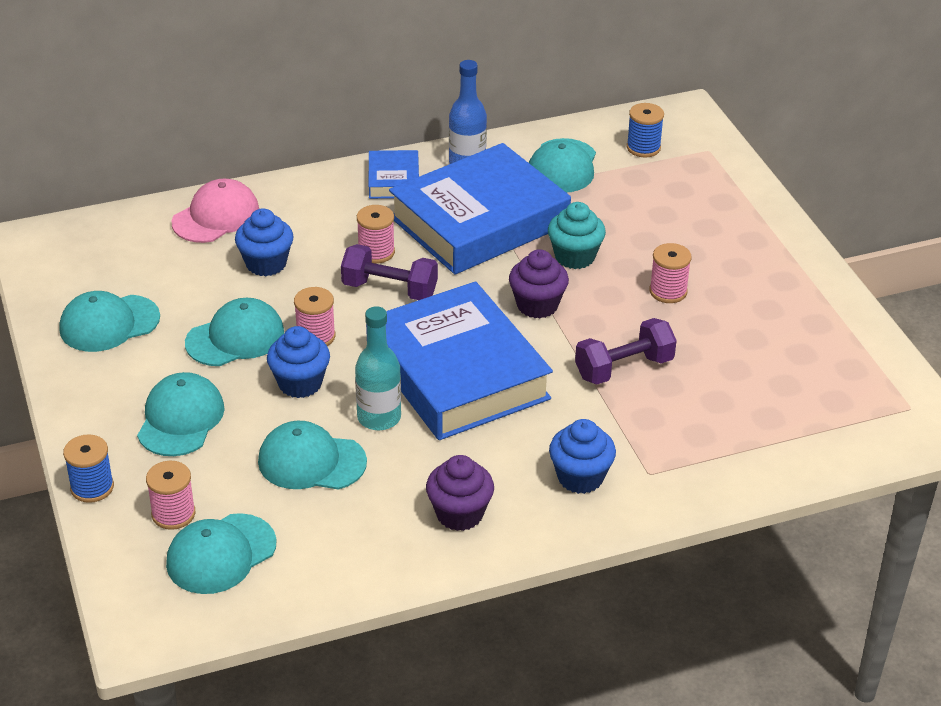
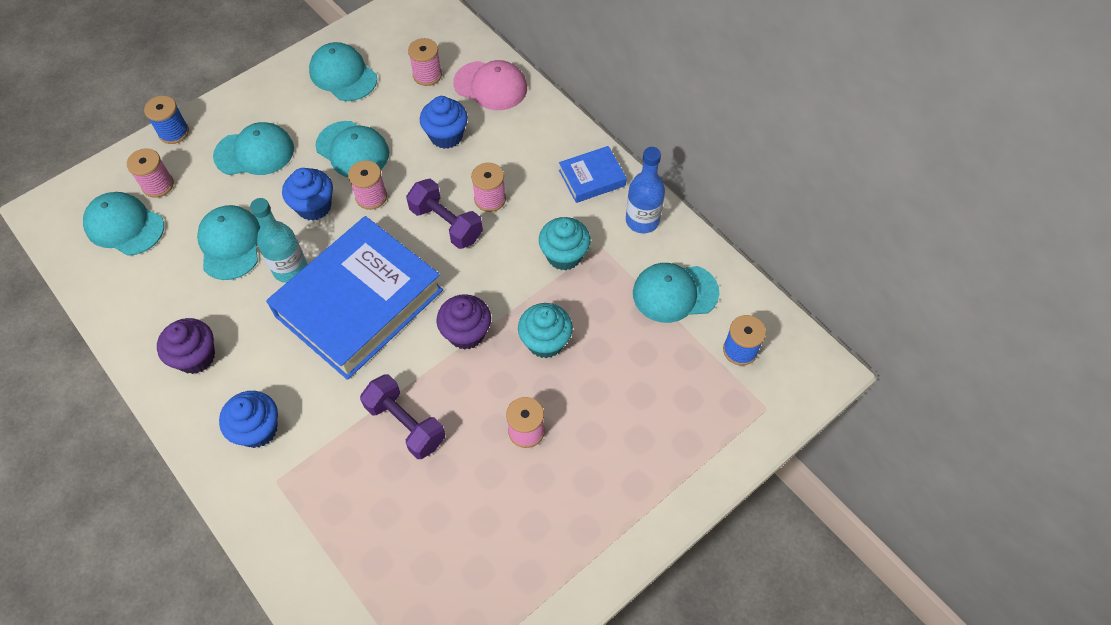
camera: 70 degrees right, 20 degrees up
(163, 258) = (427, 75): none -> pink spool
(389, 289) = (446, 224): purple dumbbell -> purple dumbbell turned 45 degrees counterclockwise
(479, 221) = (564, 255): blue book -> turquoise cupcake

